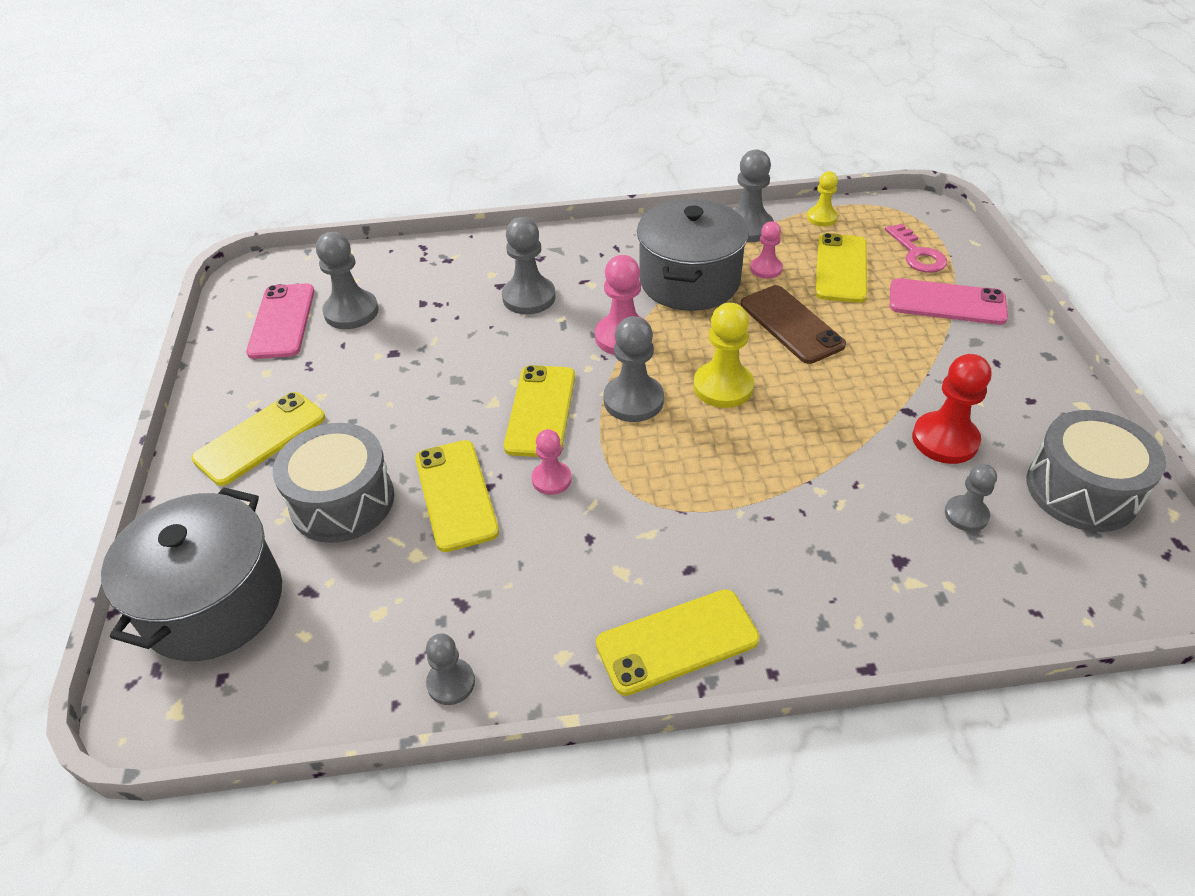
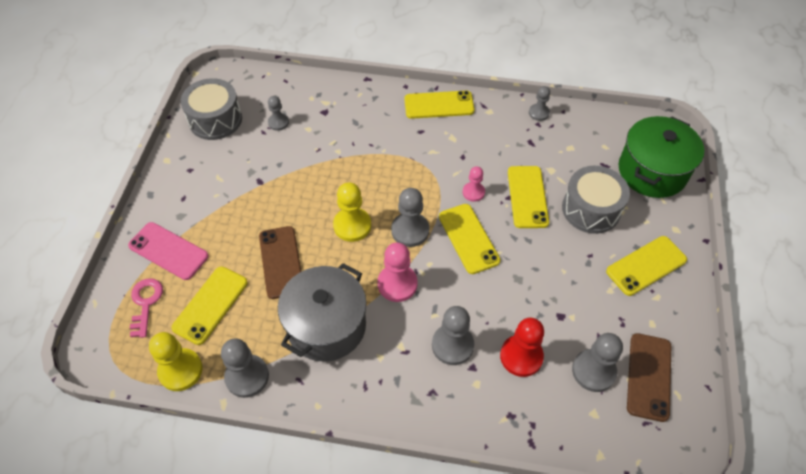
camera: 165 degrees left, 10 degrees up
(213, 602) = (652, 171): grey pot -> green pot
(282, 321) = (649, 376): pink phone -> brown phone
(540, 411) = (468, 238): yellow phone -> yellow phone turned 45 degrees counterclockwise
(766, 269) = (263, 322): pink pawn -> none
(821, 218) = (180, 370): yellow pawn -> yellow pawn, size x1.64
(945, 440) = (255, 160): red pawn -> red pawn (521, 356)

